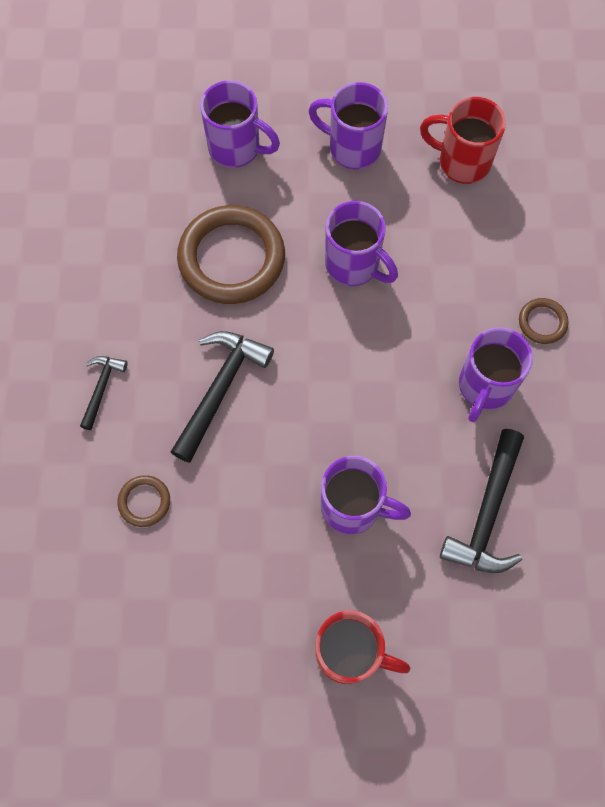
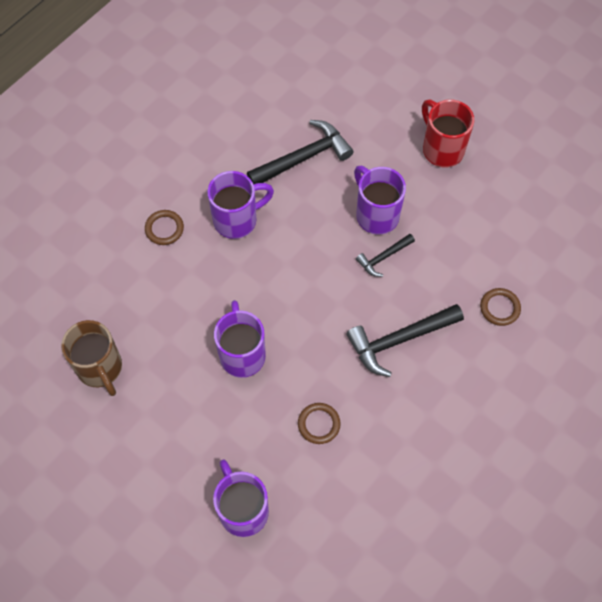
camera: 140 degrees left, 5 degrees down
(101, 388) = (477, 400): black hammer -> black hammer (383, 257)
(231, 258) = (319, 424): brown ring -> brown ring, size x0.45
(352, 148) = (161, 440): purple mug -> none
(462, 162) = (100, 368): red mug -> brown mug

